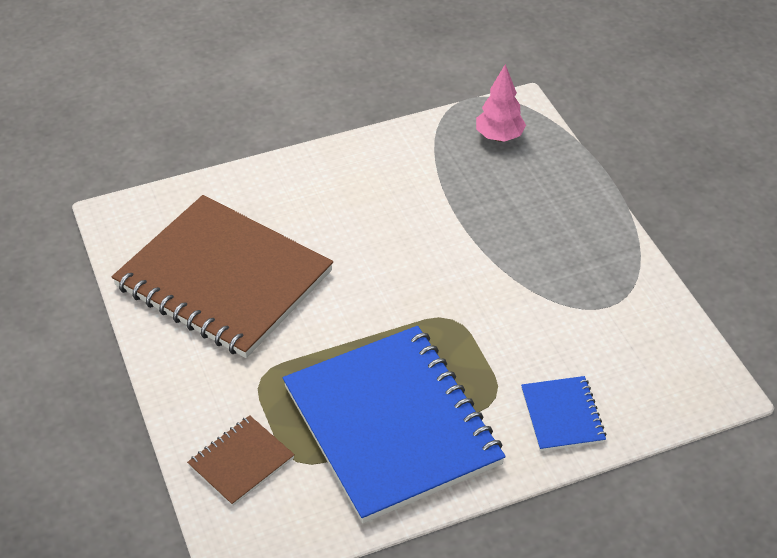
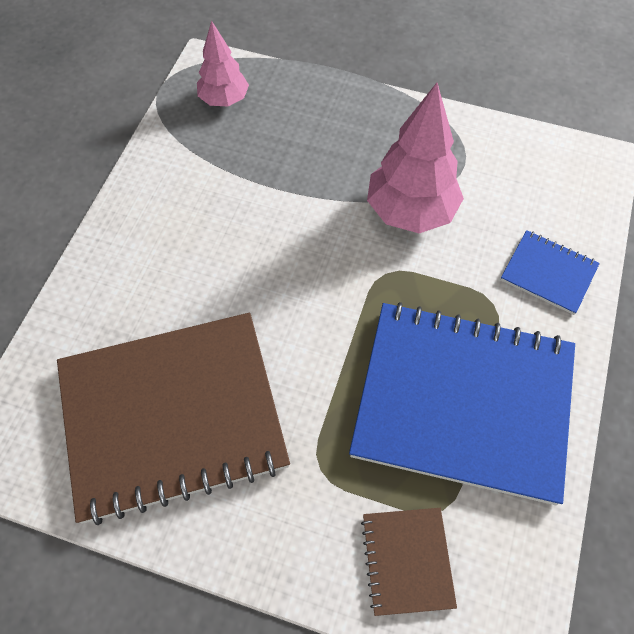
camera: 50 degrees left, 15 degrees up
(523, 300) = (410, 212): none -> pink tree

